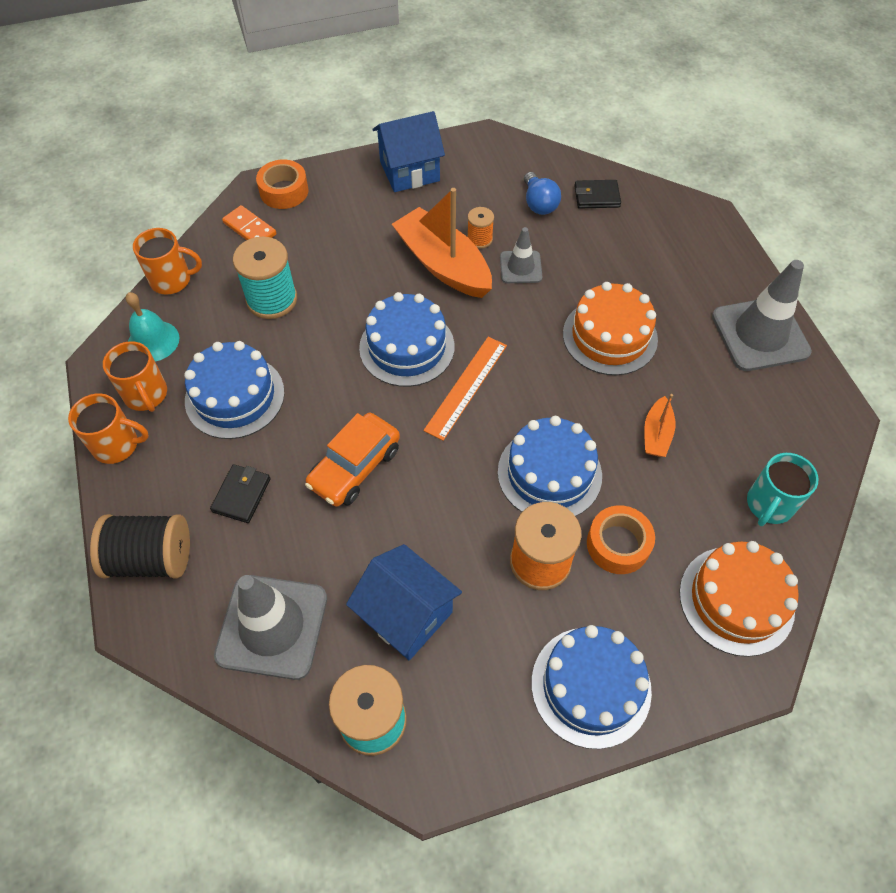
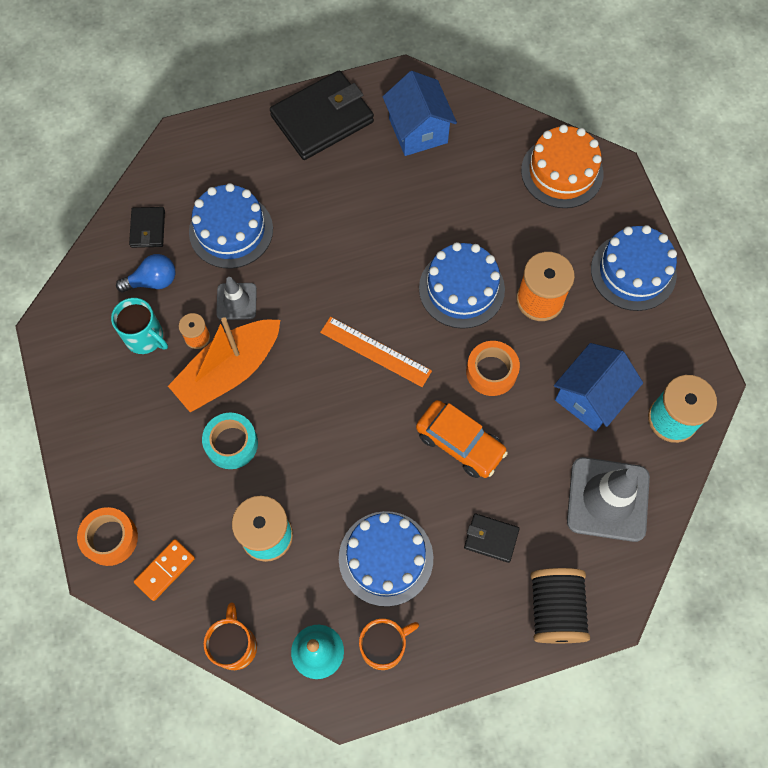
camera: 90 degrees left, 10 degrees up
(117, 445) = (442, 664): orange mug -> none
(367, 269) = (231, 443): none -> turquoise tape
(407, 347) = (330, 403): blue cake -> blue cake (231, 230)
(409, 171) = (92, 406): blue house -> blue house (418, 131)
(610, 336) = (321, 232): orange cake -> none
(618, 544) = (522, 244): orange tape -> orange tape (491, 372)
(656, 434) = (422, 207): orange boat -> none
(760, 334) = (322, 119): grey traffic cone -> black wallet
(769, 505) = (484, 139): turquoise mug -> turquoise mug (145, 337)

